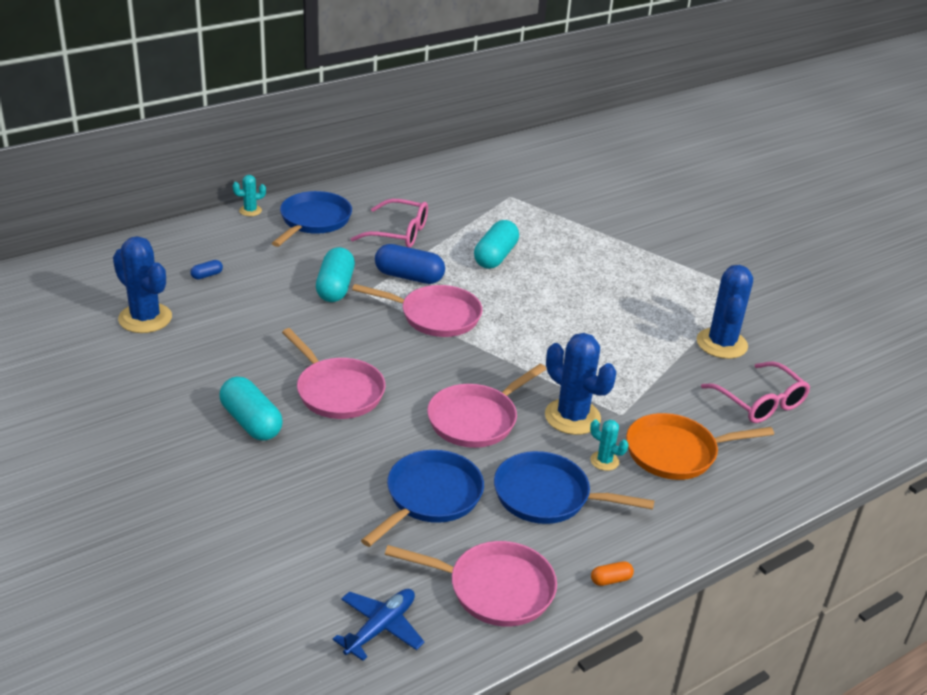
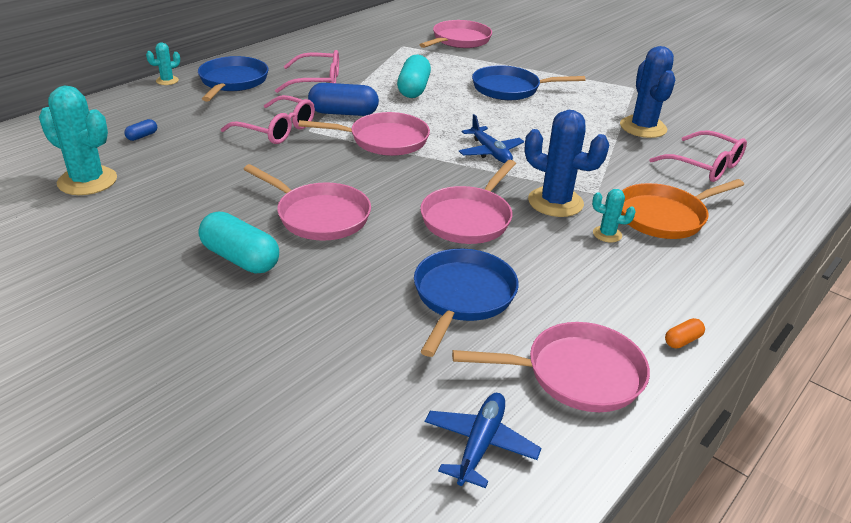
camera: 15 degrees left, 0 degrees up
(145, 318) = (87, 181): blue cactus -> turquoise cactus
(335, 287) = (277, 130): turquoise capsule -> pink glasses
(537, 348) = (490, 152): none -> blue plane
(547, 496) = (575, 274): blue pan -> blue pan (510, 89)
(578, 196) = (459, 40): none -> pink pan

